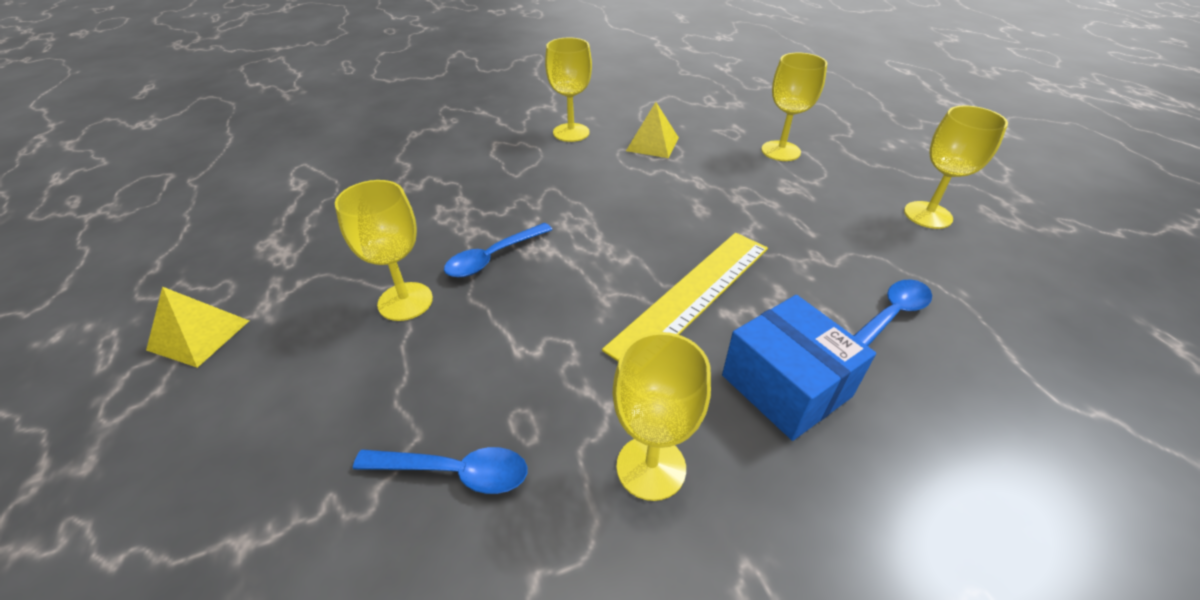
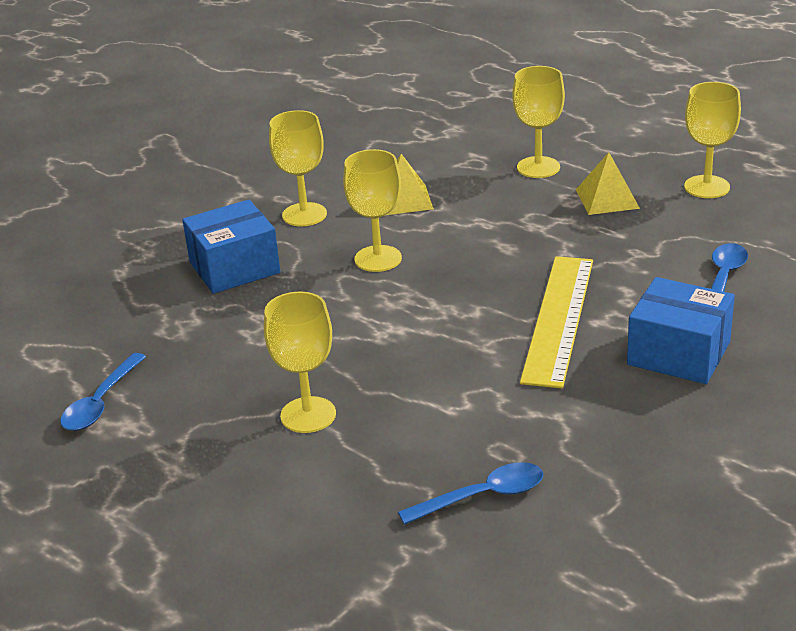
camera: 25 degrees left, 10 degrees down
(199, 335) = (140, 510): yellow pyramid -> yellow pyramid (607, 199)
(485, 155) = (234, 267): none -> blue box
(493, 257) = (351, 353): blue spoon -> blue spoon (101, 402)
(651, 467) = (621, 437): yellow goblet -> yellow goblet (378, 259)

